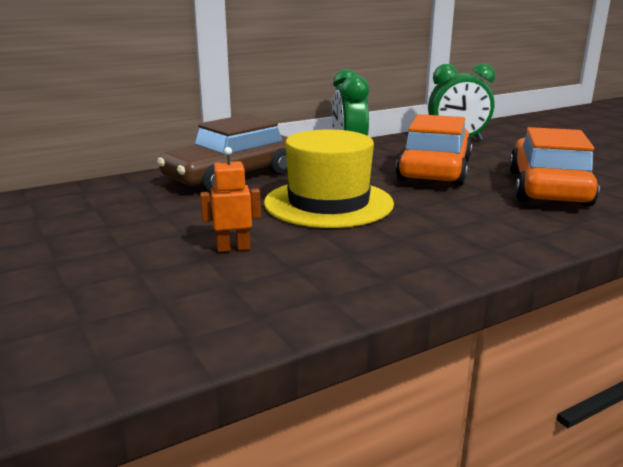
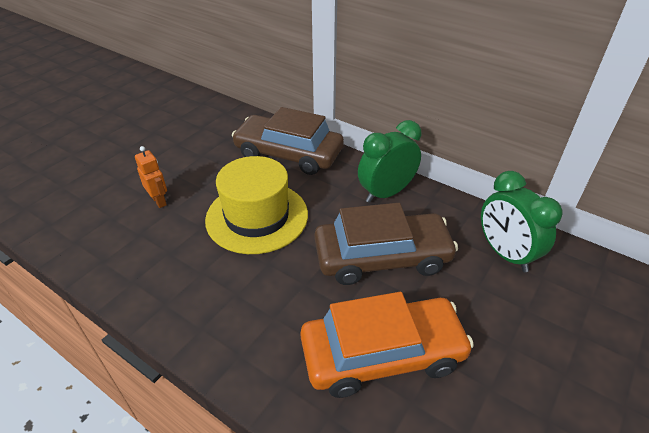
camera: 65 degrees right, 20 degrees up
(434, 170) = (382, 257): orange car -> brown car

